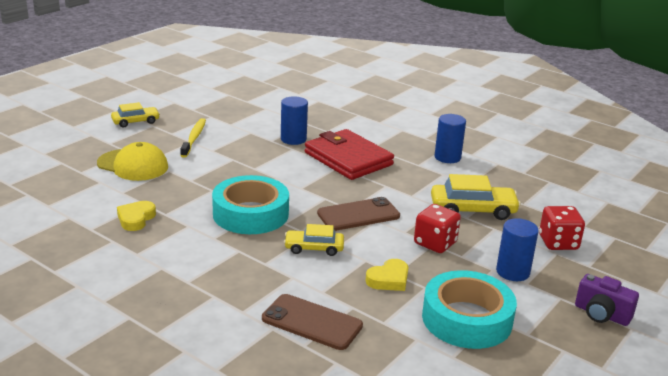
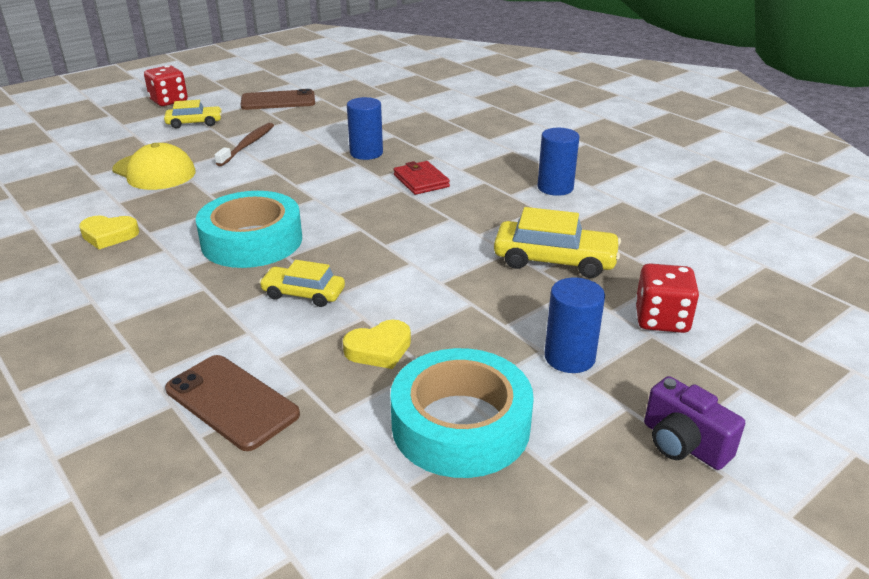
camera: 15 degrees right, 5 degrees up
(136, 219) = (109, 235): yellow heart -> yellow heart turned 120 degrees counterclockwise
(194, 138) = (247, 145): yellow toothbrush -> brown toothbrush
(348, 159) = (421, 181): red wallet -> red wallet, size x0.53
(358, 215) = (391, 254): brown phone -> brown phone (278, 101)
(435, 243) = (475, 303): red dice -> red dice (169, 101)

